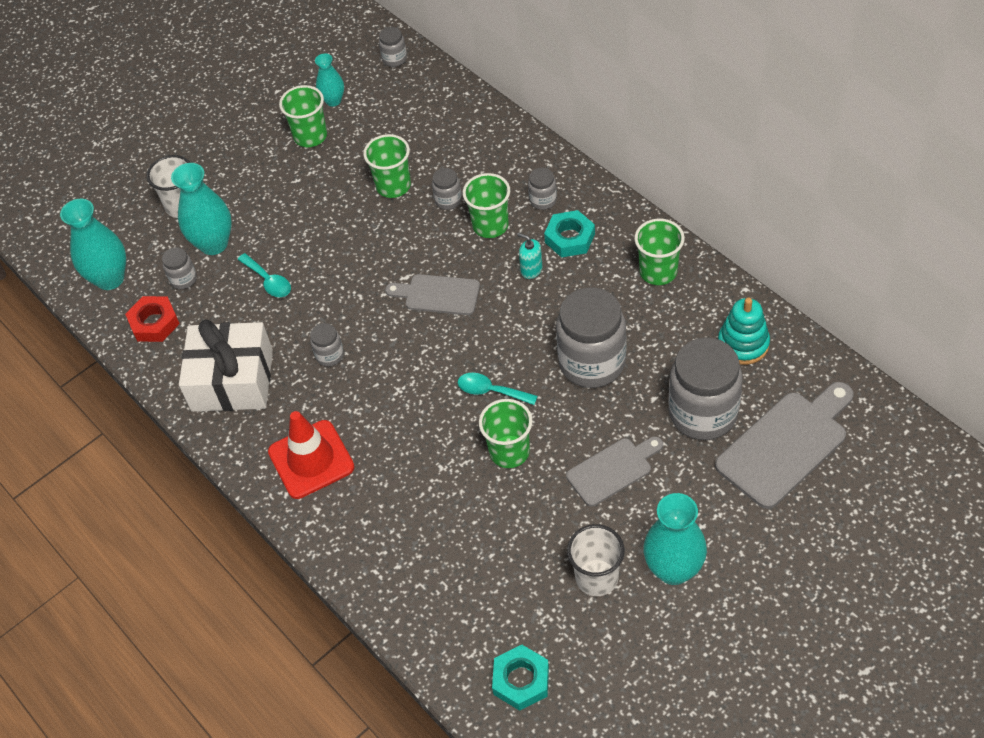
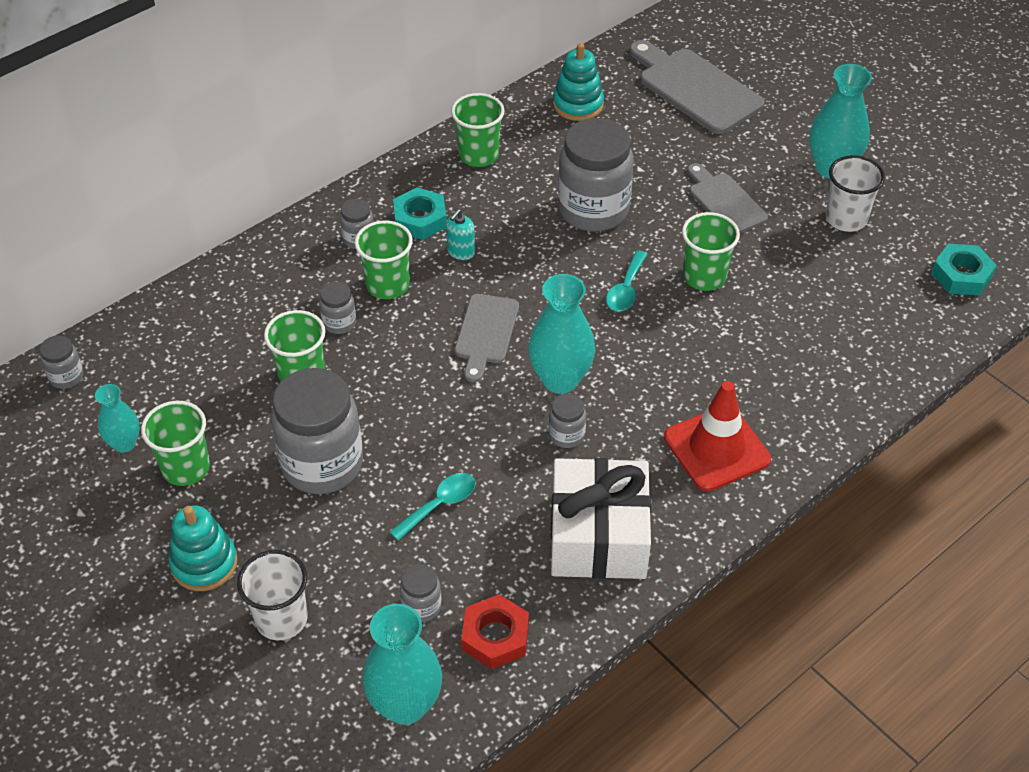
camera: 95 degrees left, 5 degrees down
(214, 244) = (362, 573): turquoise vase -> turquoise vase (560, 379)
(230, 160) = (204, 563): none -> turquoise stacking toy
(703, 413) = (659, 137): grey jar -> grey jar (322, 464)

